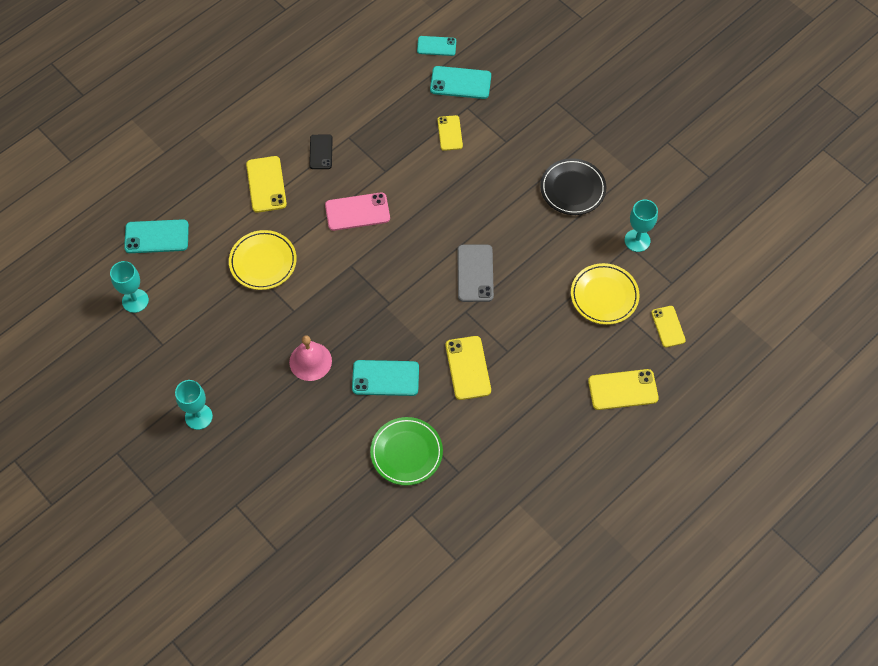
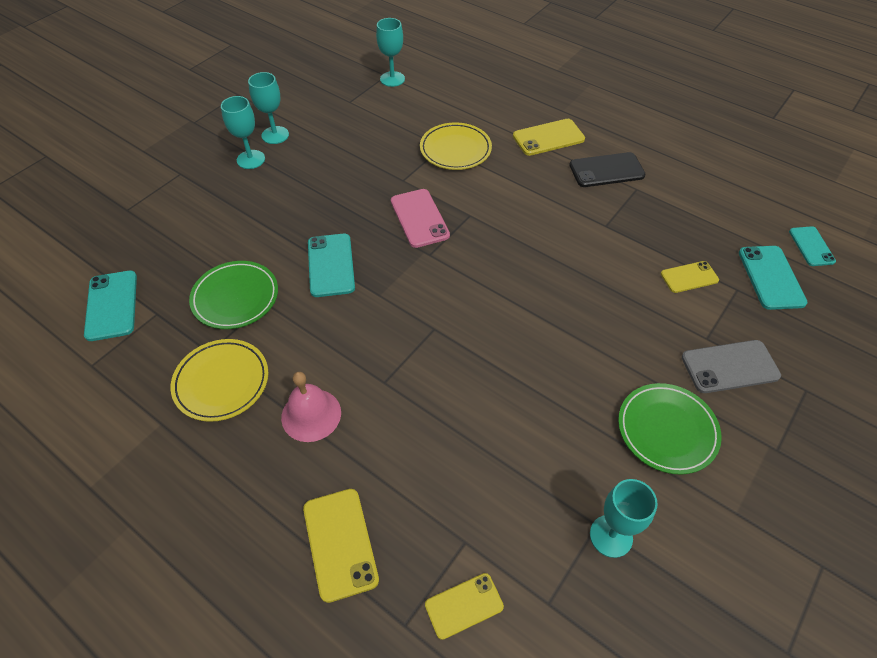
camera: 80 degrees right, 10 degrees down
(156, 236) = (463, 80): turquoise phone -> turquoise phone (112, 305)
(231, 440) = (251, 159): none -> turquoise goblet
(310, 361) = (345, 201): pink bell -> pink bell (311, 415)
(321, 152) = (606, 170): black phone -> black phone, size x1.52
(357, 212) = (541, 210): pink phone -> pink phone (419, 218)
(468, 368) = (354, 342): yellow phone -> none
(475, 273) = (492, 331): grey phone -> grey phone (730, 366)
(572, 189) = (667, 430): black plate -> green plate
(604, 296) = (497, 496): yellow plate -> yellow plate (221, 382)

